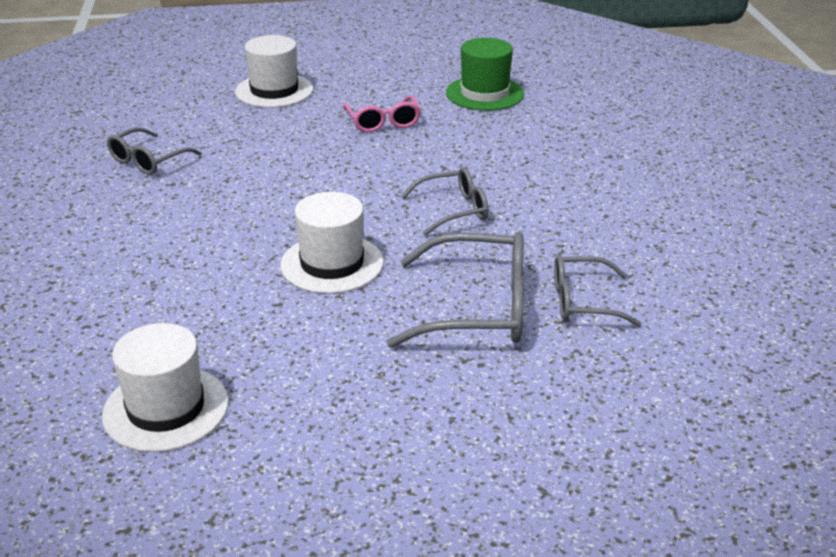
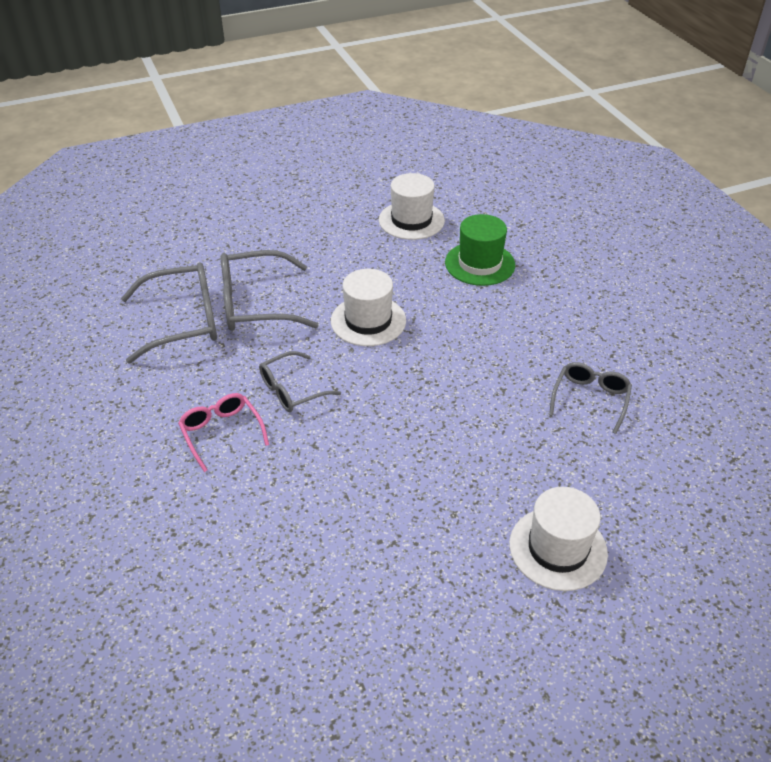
camera: 165 degrees right, 10 degrees up
(383, 122) = (400, 509): pink glasses -> pink glasses (221, 433)
(484, 93) = (297, 602): green hat -> green hat (480, 264)
(582, 302) = (184, 321): grey glasses -> grey glasses, size x1.66

